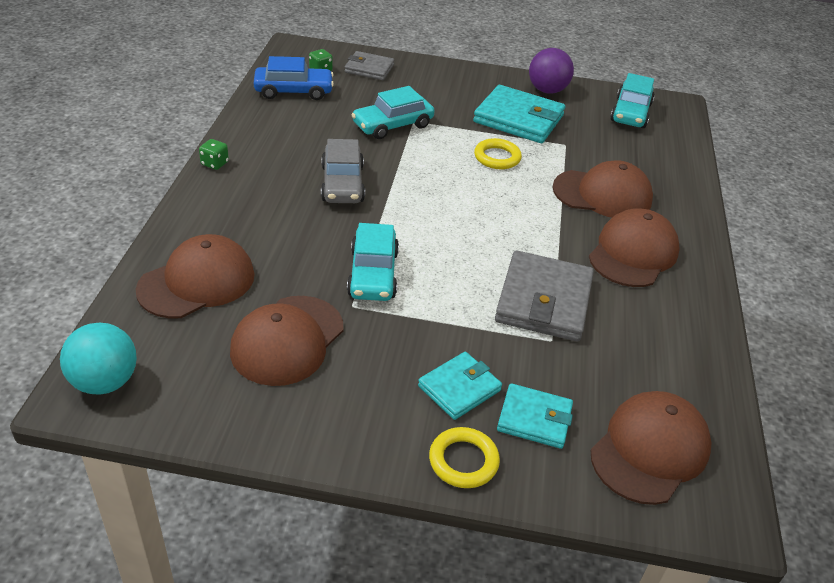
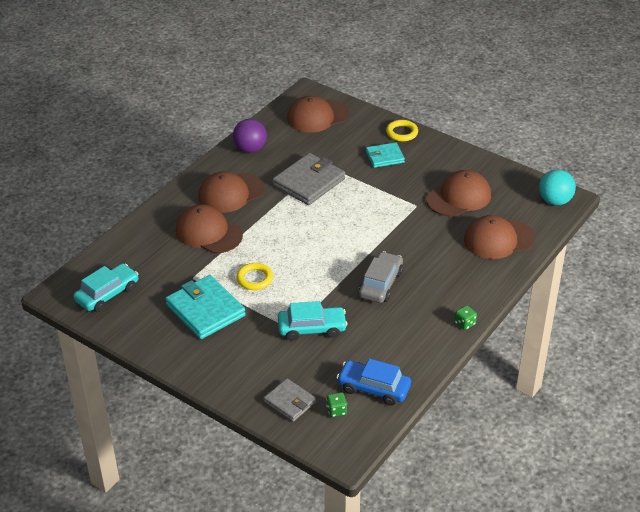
camera: 150 degrees left, 0 degrees up
(373, 274) = (395, 219): turquoise car -> none
(534, 419) = (359, 138): turquoise wallet -> none
(547, 90) = (151, 335): purple ball -> purple ball (250, 149)

